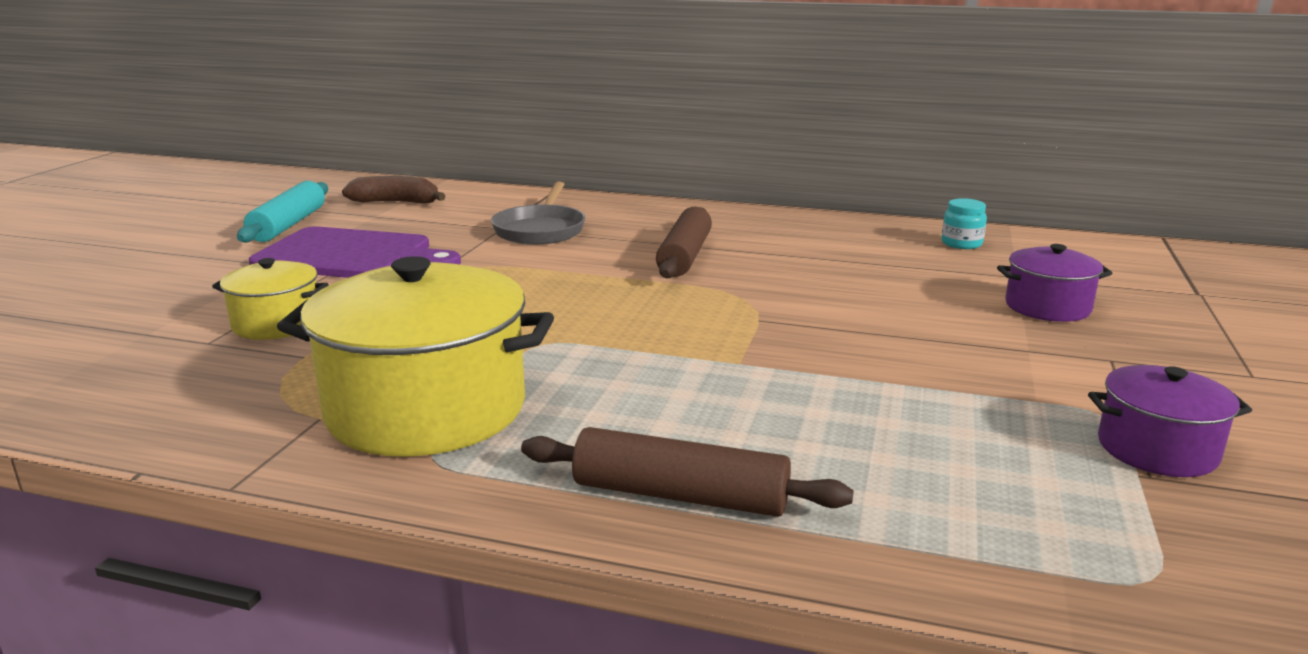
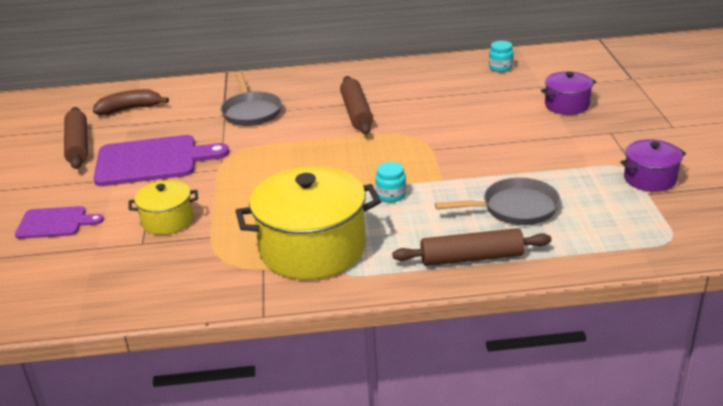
camera: 20 degrees left, 10 degrees up
(143, 295) = (55, 223): none -> purple cutting board
(288, 225) = (78, 145): turquoise rolling pin -> brown rolling pin
(631, 365) = (391, 195): none -> turquoise jar
(835, 434) = (515, 208): none -> grey pan

